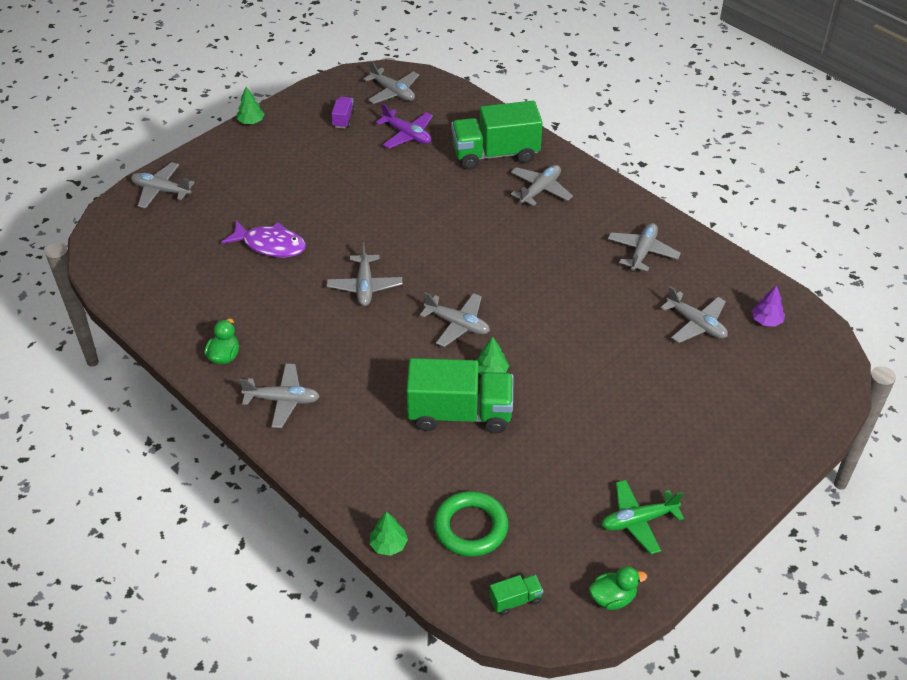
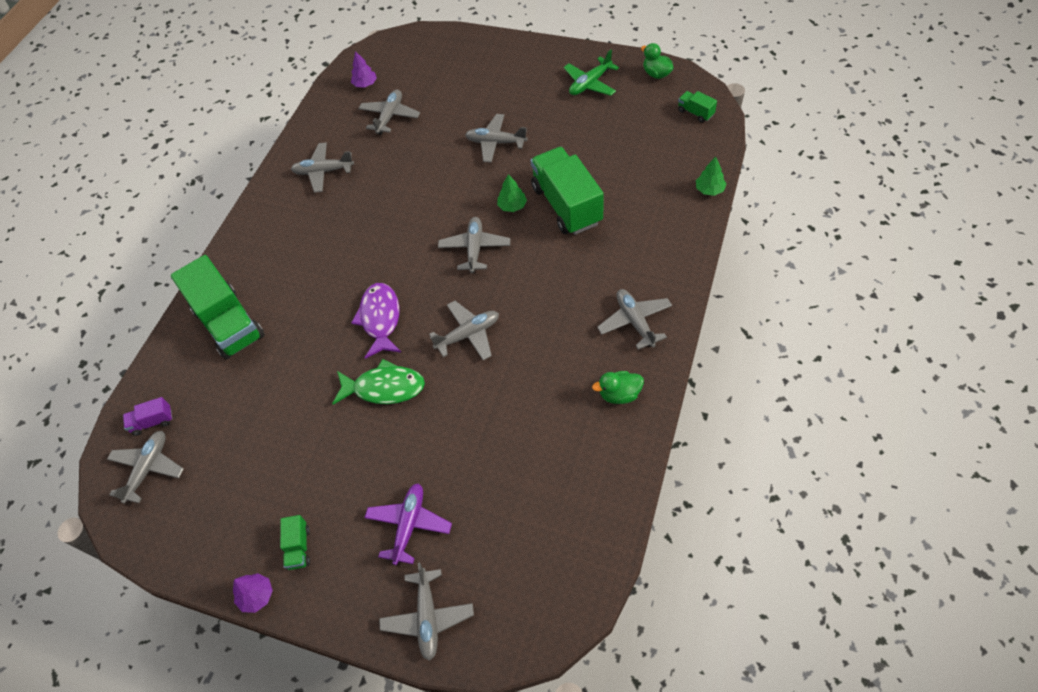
camera: 110 degrees left, 10 degrees up
(251, 121) = (257, 596): green tree -> purple tree
(266, 146) = (299, 547): none -> green truck
(270, 245) = (456, 444): purple fish -> purple fish (380, 319)
(343, 119) = (217, 493): purple truck -> purple truck (153, 422)
(356, 222) = (384, 388): none -> green fish
(407, 135) = (224, 414): purple plane -> purple plane (409, 525)
(470, 527) = (660, 156): green ring -> none
(540, 190) = (271, 267): grey plane -> grey plane (496, 143)
(638, 521) = (590, 83): green plane -> green plane turned 90 degrees clockwise

